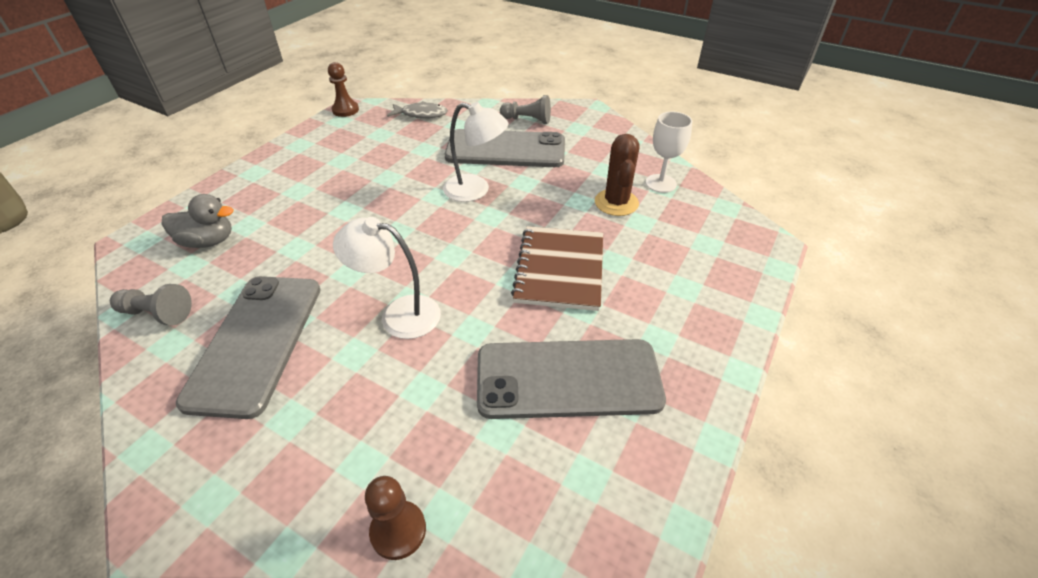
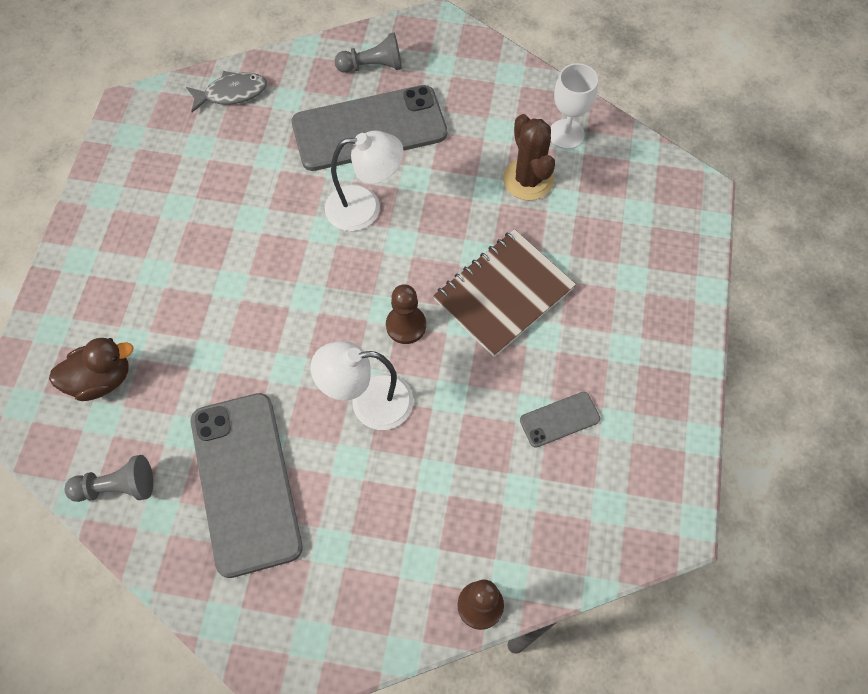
camera: 20 degrees left, 20 degrees up
(208, 241) = (101, 379): grey duck -> brown duck
(345, 110) = (125, 113): brown pawn -> brown pawn (406, 325)
(560, 269) = (504, 294): brown notebook -> brown notebook turned 60 degrees clockwise
(568, 379) = (559, 419): grey phone -> grey phone, size x0.44

